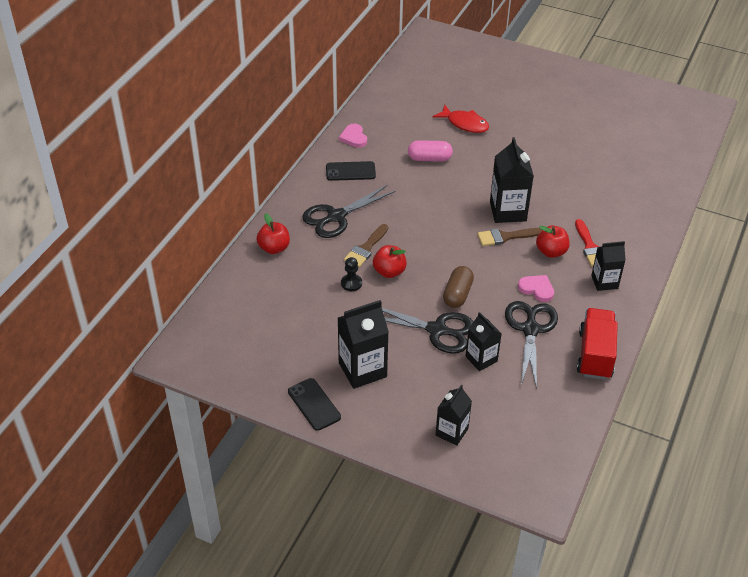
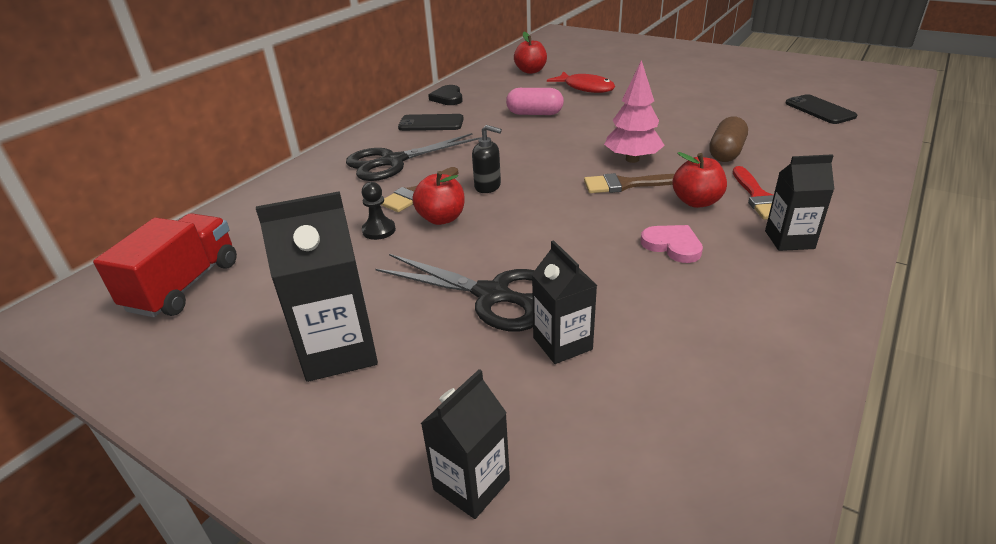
camera: 10 degrees right, 10 degrees down
(274, 248) = (292, 190): red apple -> red apple (531, 71)
(314, 404) = (219, 406): black phone -> black phone (820, 110)
(354, 137) = (448, 98): pink heart -> black heart
(412, 241) = (488, 187): none -> black soap dispenser
(457, 294) = (539, 248): brown capsule -> brown capsule (726, 153)
(508, 211) = (632, 159): black carton -> pink tree
(530, 330) = (659, 301): black scissors -> none
(595, 355) = (787, 347): red truck -> red truck (184, 285)

